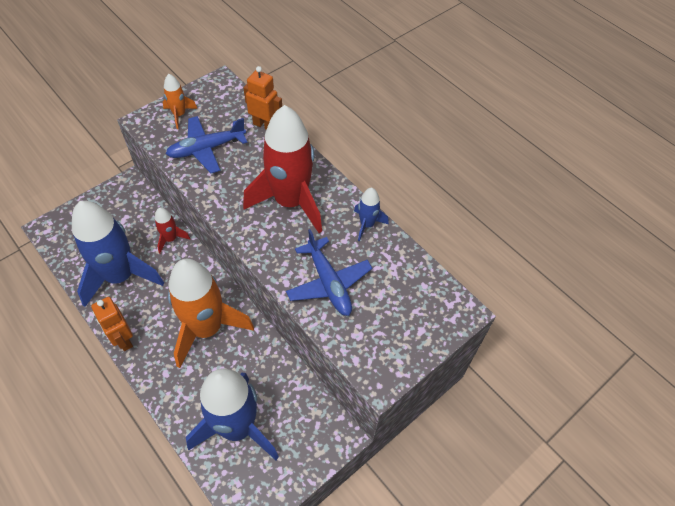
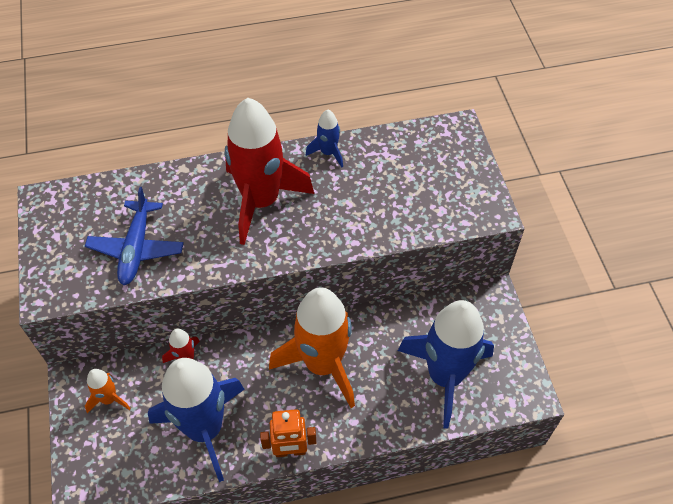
camera: 60 degrees left, 0 degrees up
(179, 115) = (64, 257): orange rocket -> orange rocket (109, 399)
(265, 125) = (142, 183): orange robot -> none
(329, 283) = (375, 209): blue plane -> none

